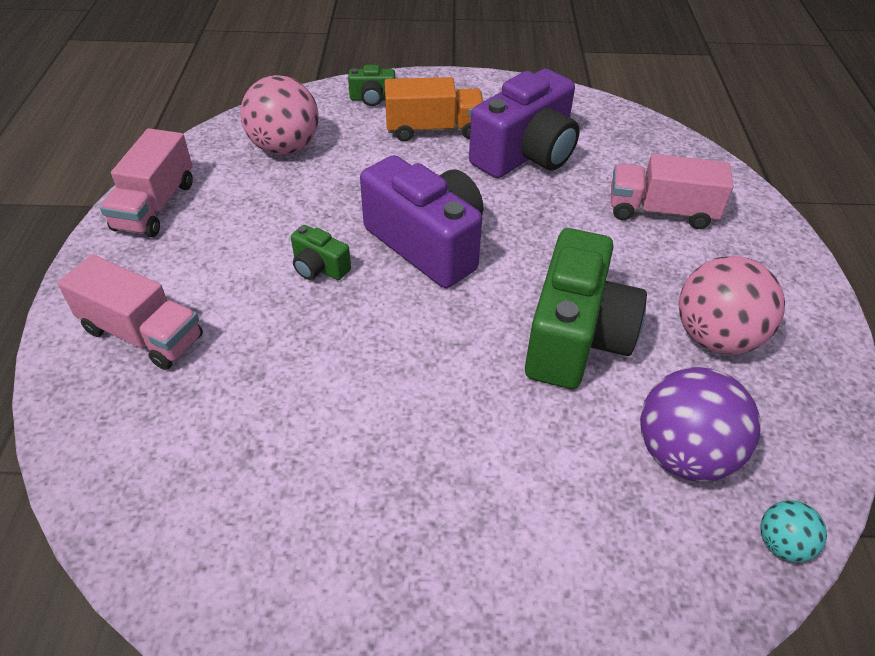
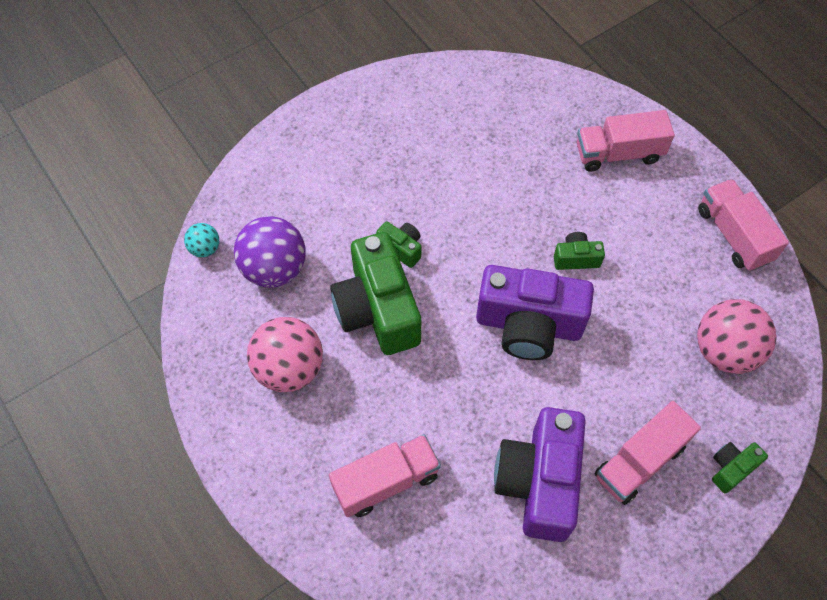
camera: 145 degrees right, 15 degrees up
(434, 130) = (639, 461): orange truck -> pink truck
(498, 383) = (401, 248): none -> green camera

